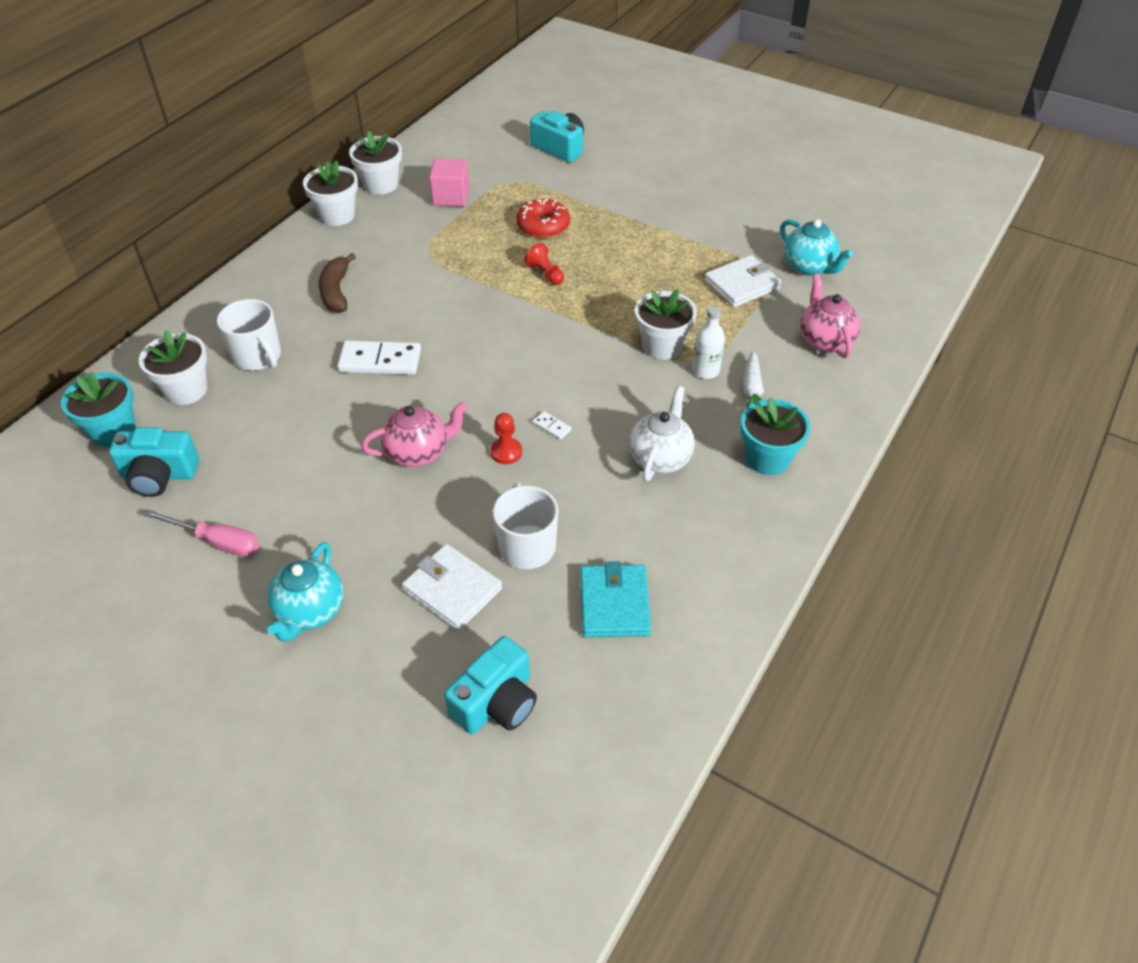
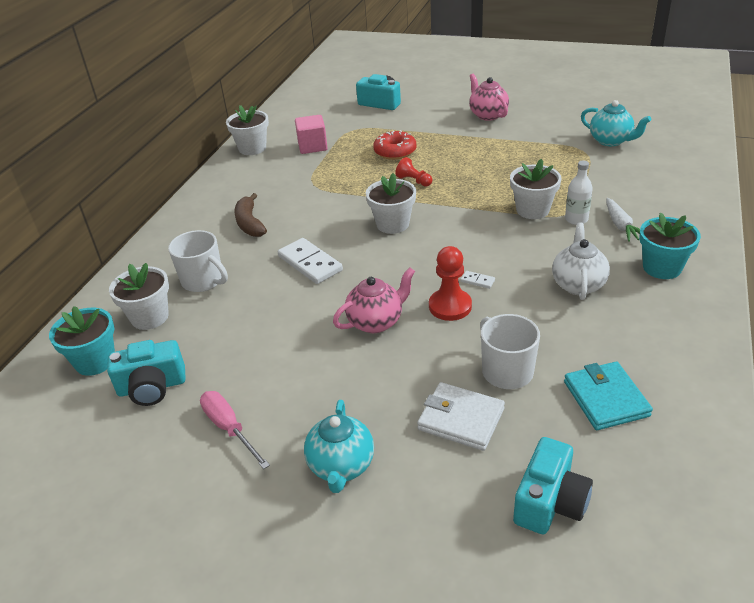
camera: 10 degrees left, 10 degrees down
(218, 542) = (229, 428): pink screwdriver -> pink screwdriver turned 135 degrees counterclockwise
(337, 215) = (226, 173): white flower pot -> white flower pot (392, 224)
(380, 361) = (310, 263): white domino -> white domino turned 60 degrees clockwise
(506, 452) = (450, 306): red pawn -> red pawn, size x1.56
(741, 285) = (568, 160): white wallet -> none
(825, 340) = (653, 183): pink teapot -> pink teapot (487, 115)

